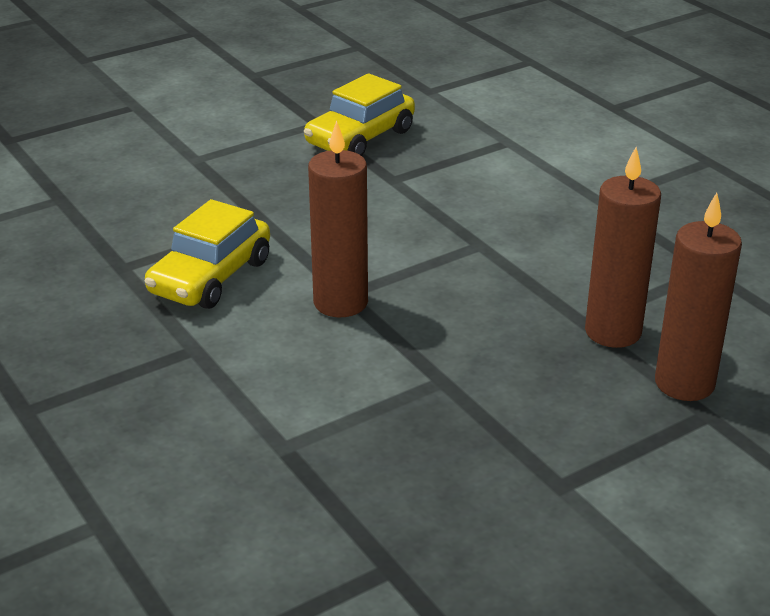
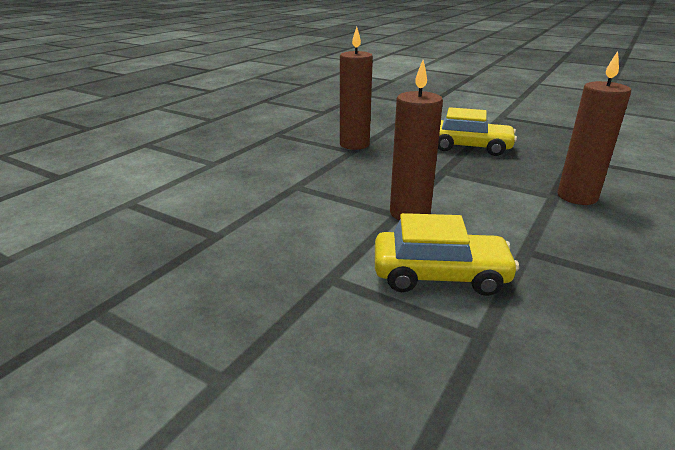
camera: 115 degrees left, 5 degrees down
(360, 138) = (132, 272): yellow car -> yellow car (469, 147)
(684, 383) = (378, 129): brown candle -> brown candle (577, 197)

